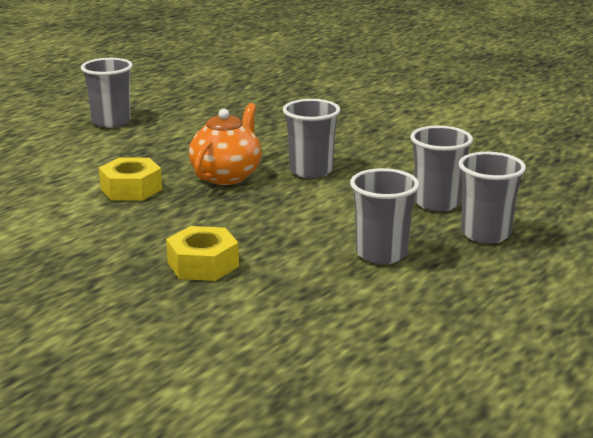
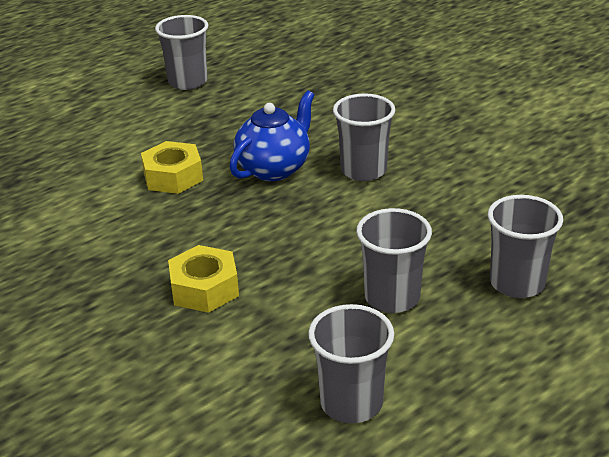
camera: 15 degrees right, 10 degrees up
(227, 176) = (274, 168): orange teapot -> blue teapot
(437, 203) = (481, 231): grey cup -> grey cup (351, 403)

